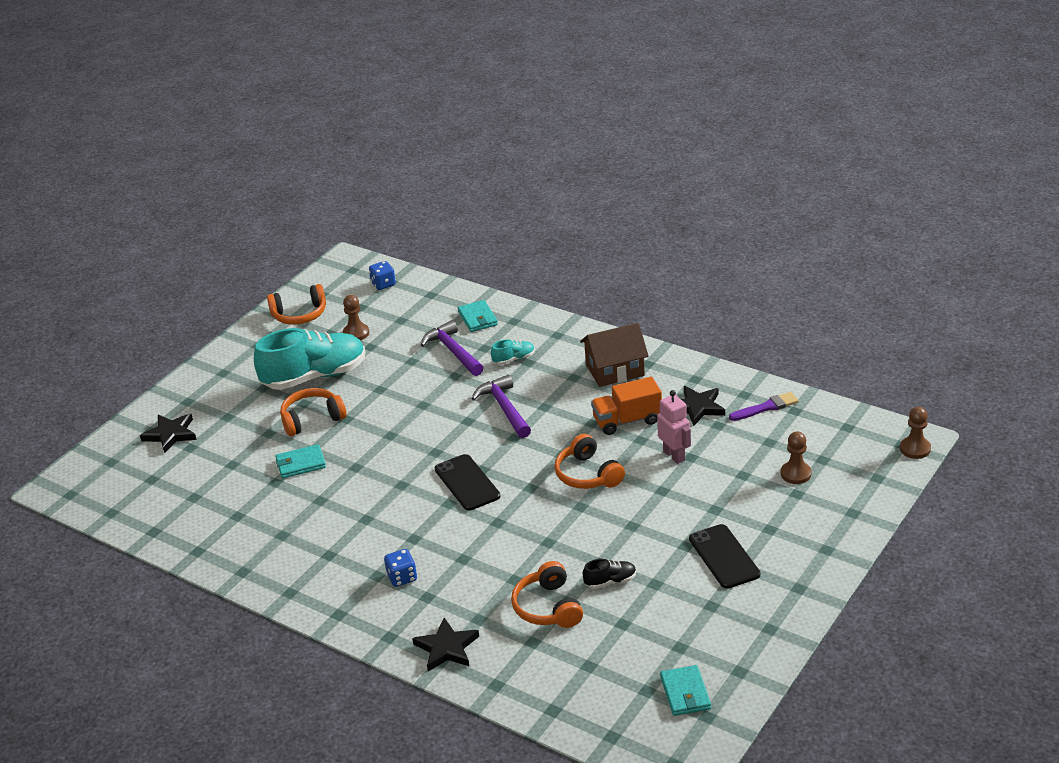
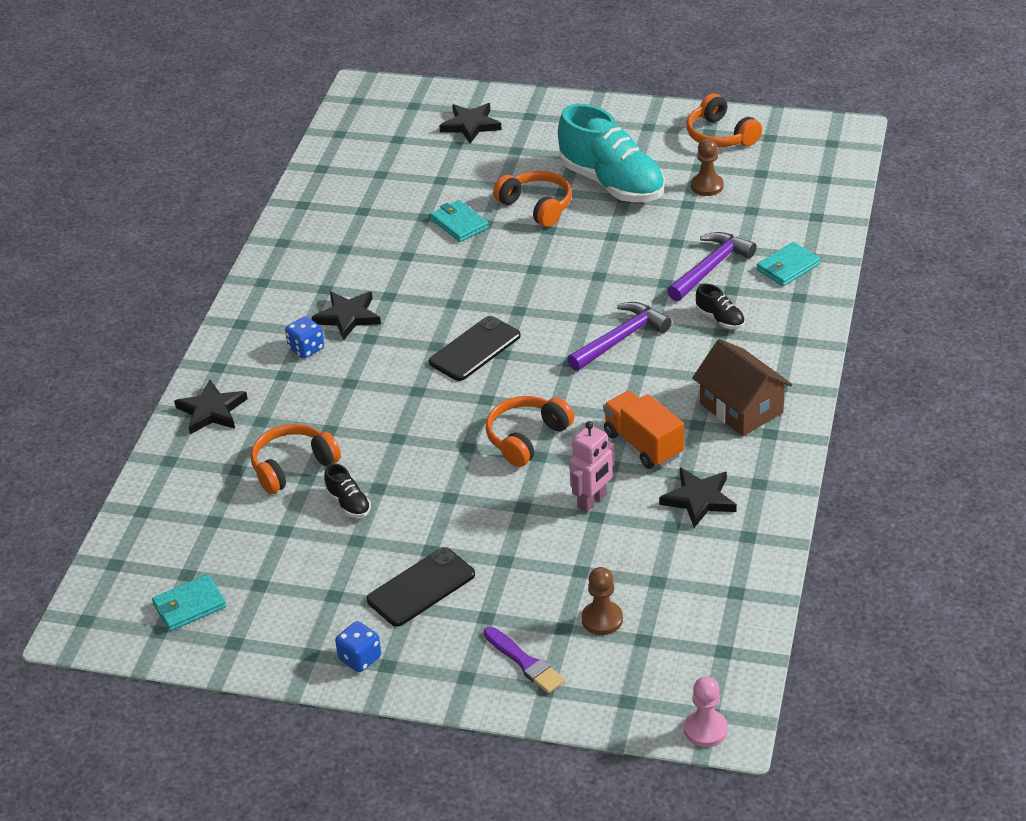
camera: 70 degrees right, 5 degrees up
(377, 546) = (348, 317): none -> black star
(383, 284) = (815, 175): blue dice -> blue dice (360, 658)
(514, 359) = (720, 319): turquoise shoe -> black shoe
(766, 407) = (729, 563): purple brush -> purple brush (525, 662)
(915, 449) = (705, 730): brown pawn -> pink pawn

